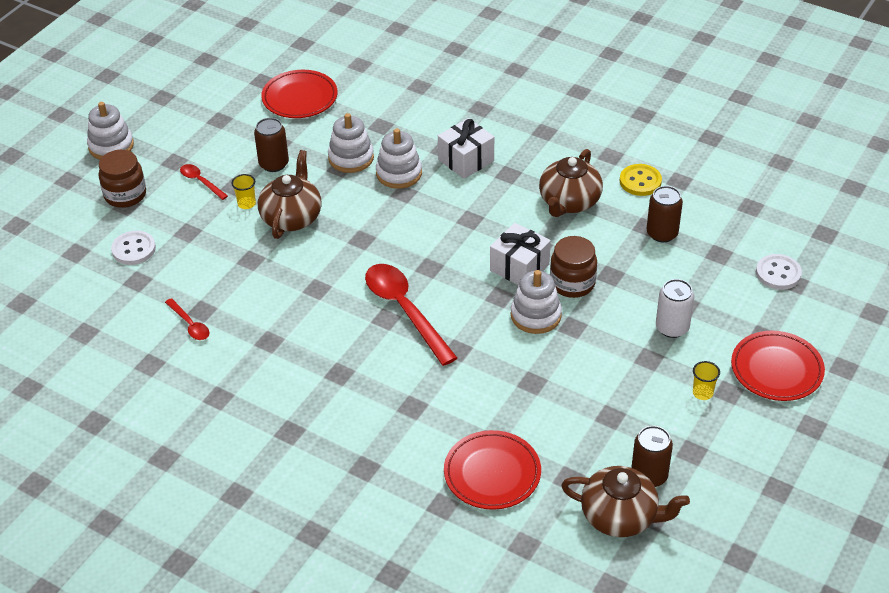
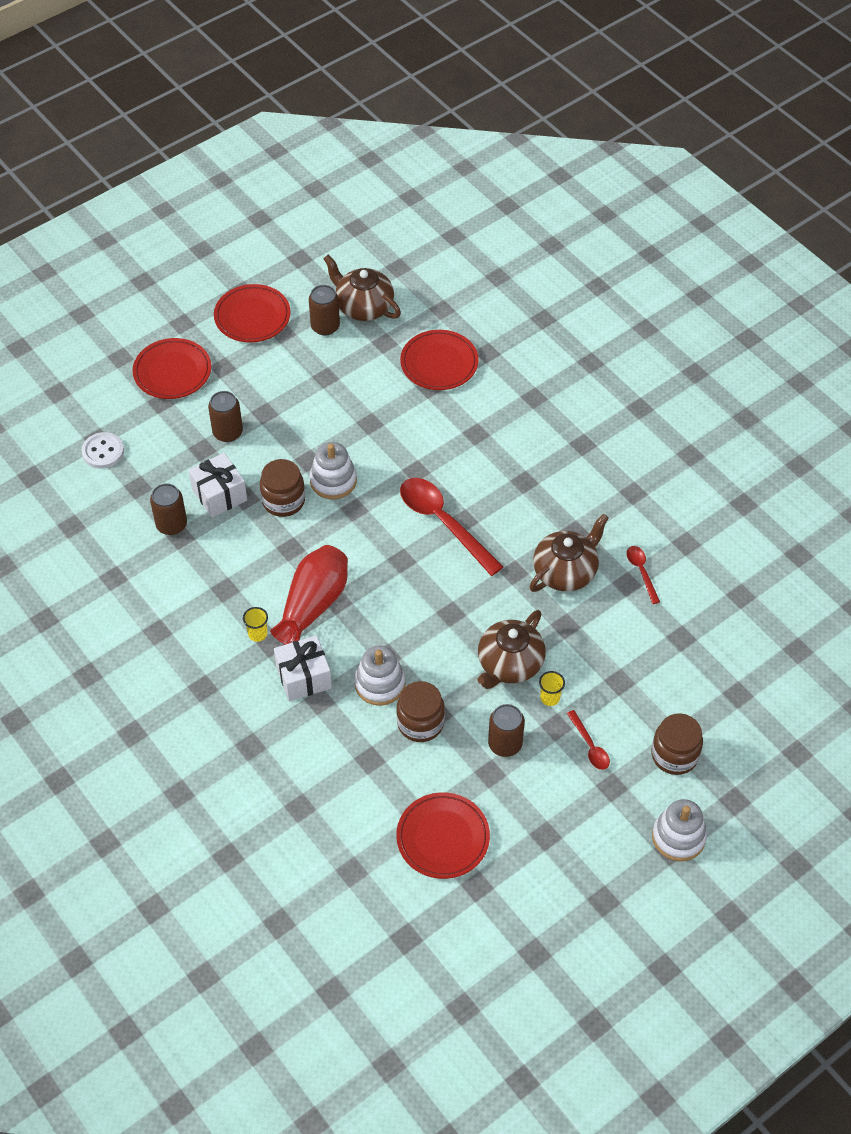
camera: 160 degrees left, 10 degrees up
(133, 249) = (678, 678): white button -> none
(351, 158) = (420, 723): white stacking toy -> brown jar
(405, 310) = (443, 523): red spoon -> red spoon turned 150 degrees clockwise
(490, 211) = (313, 604): none -> red vase
(519, 267) = (320, 532): white gift -> white gift (219, 495)
(569, 202) = (233, 588): brown teapot -> brown teapot (565, 571)
(640, 181) = (150, 589): yellow button -> none
(672, 328) = (227, 432): white can -> brown can
(702, 393) = (243, 372): yellow cup -> yellow cup (257, 634)
(740, 460) = (252, 317): none -> red plate

